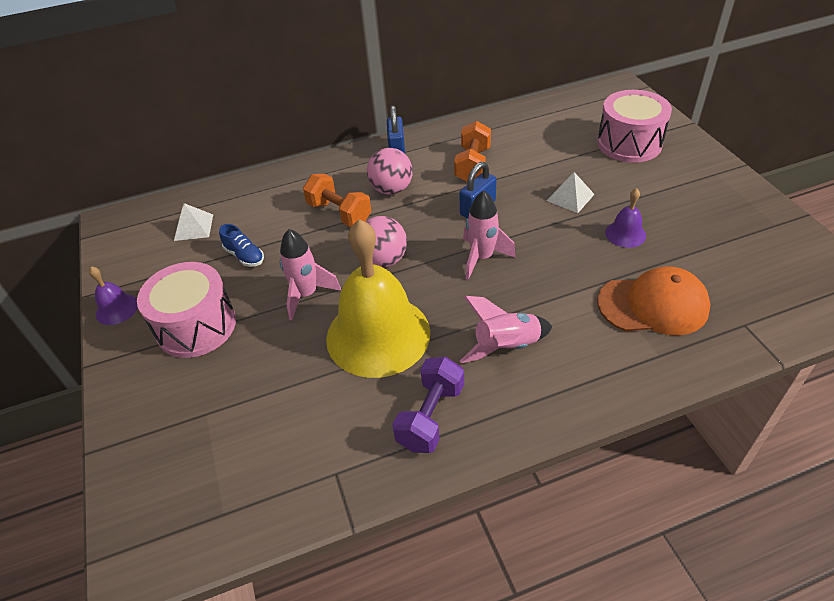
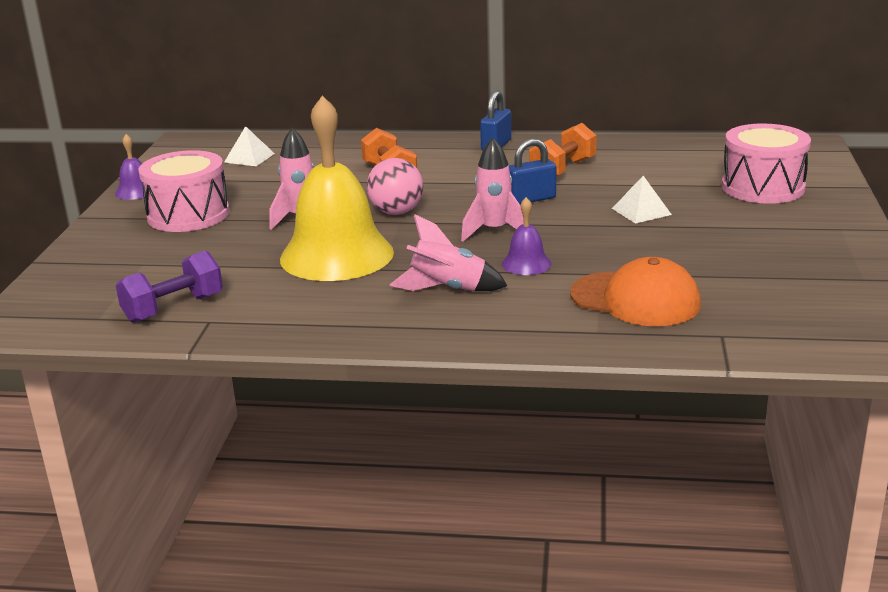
camera: 25 degrees right, 20 degrees down
(244, 256) = (273, 183): blue shoe -> none
(391, 189) = (459, 170): pink ball -> none
(430, 416) = (326, 312): purple dumbbell -> purple dumbbell (173, 308)
(625, 234) = (670, 248): purple bell -> purple bell (526, 264)

